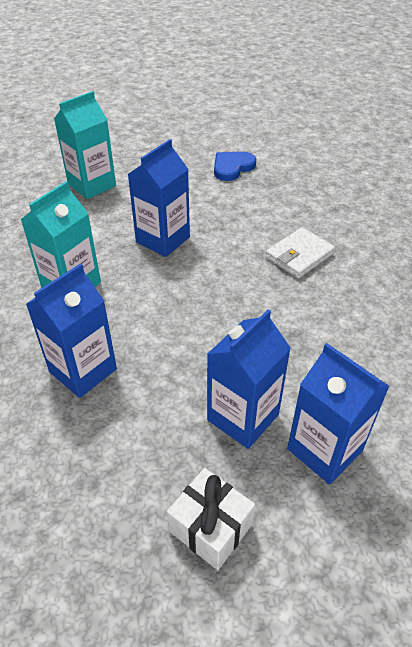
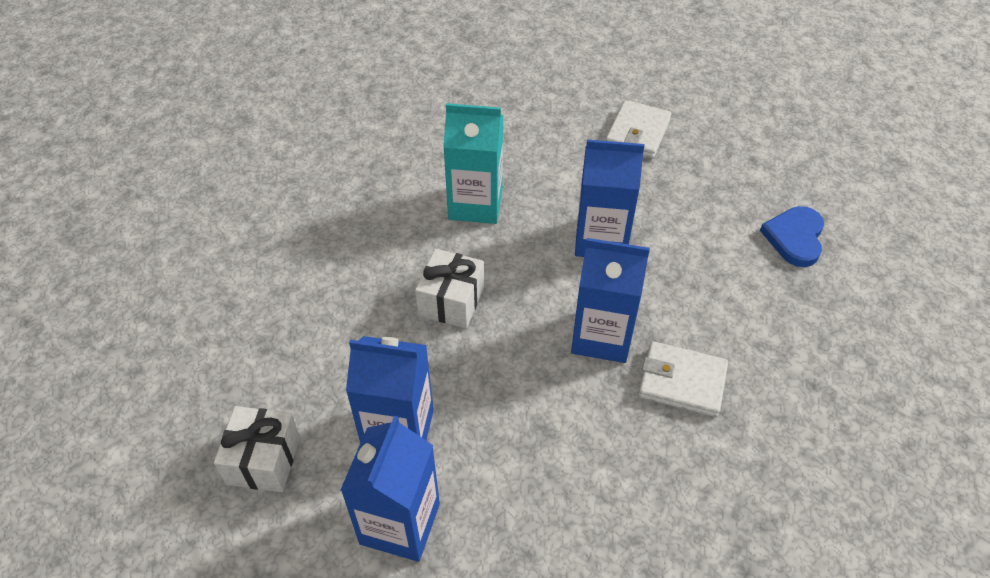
camera: 60 degrees right, 5 degrees up
(83, 370) = (377, 274): blue carton -> blue carton (602, 336)
(92, 185) = (637, 133): turquoise carton -> white wallet
(148, 336) = (451, 301): none -> white gift
(232, 167) = (795, 238): blue heart -> blue heart turned 90 degrees counterclockwise

